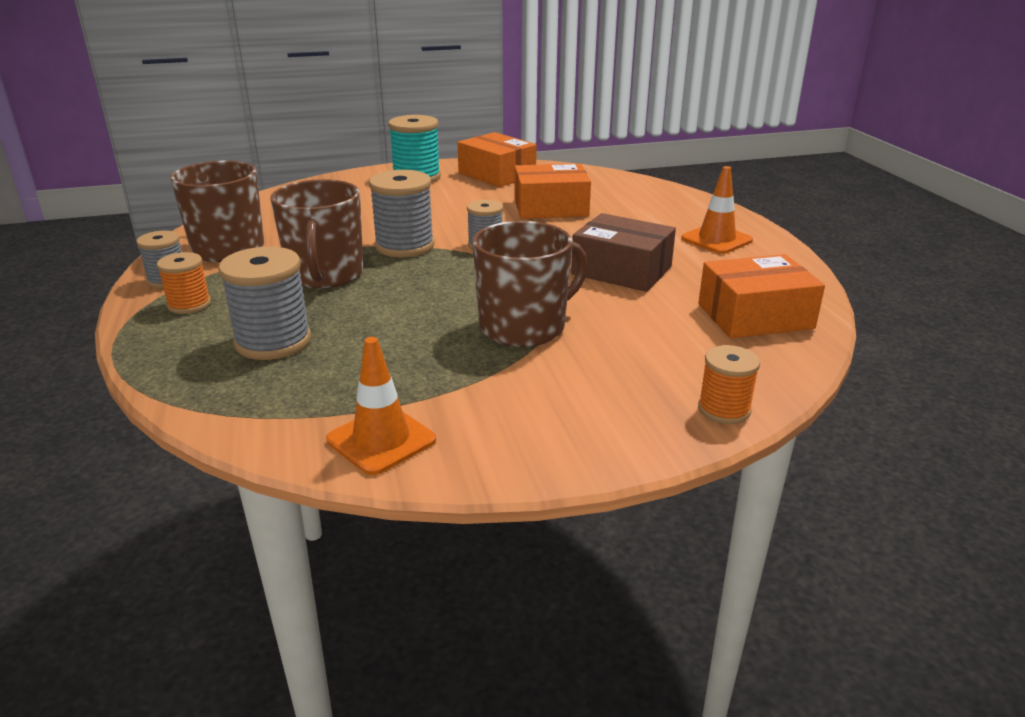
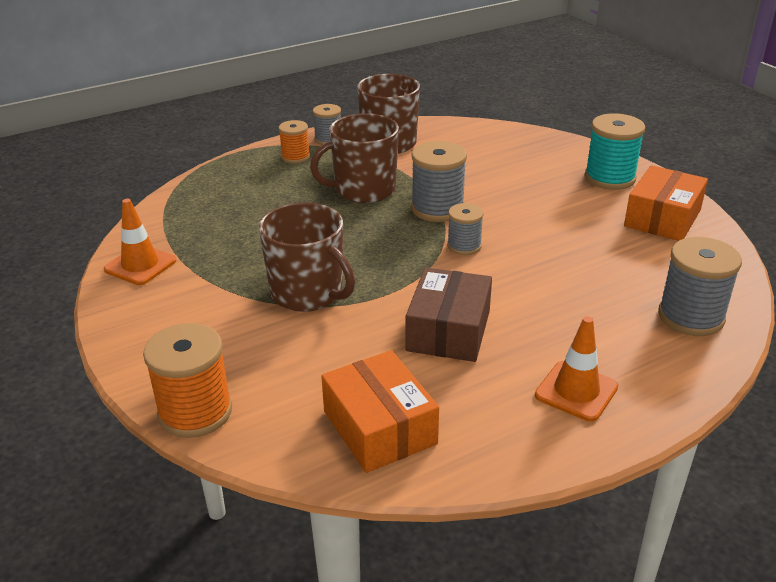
camera: 75 degrees right, 5 degrees up
(273, 342) = (254, 198): grey spool -> grey spool (690, 317)
(551, 207) = (589, 266): orange box -> none
(724, 410) = (195, 412): orange spool -> orange spool, size x1.66

